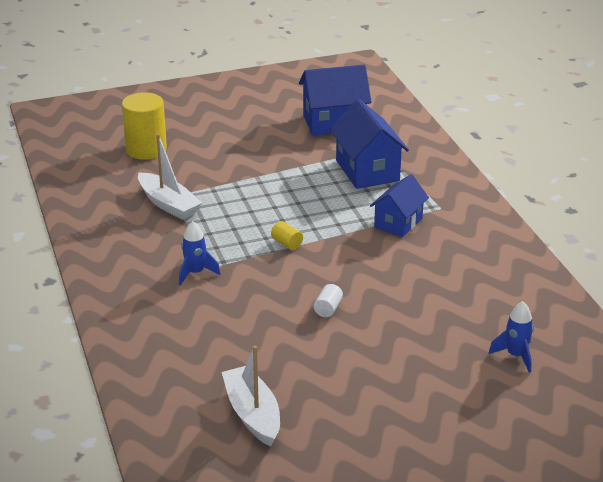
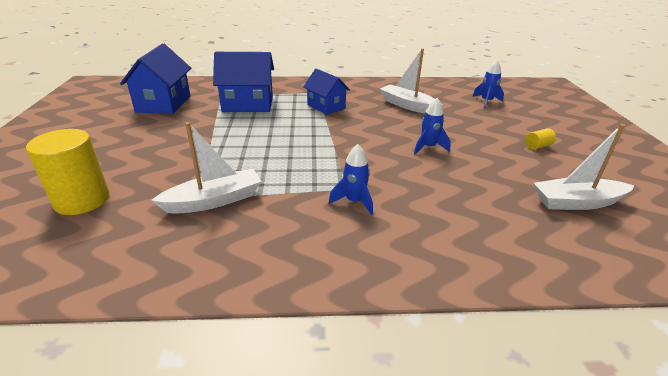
camera: 75 degrees left, 0 degrees up
(287, 243) = (328, 149): yellow cylinder -> yellow cylinder (537, 146)
(328, 309) = (428, 147): white cylinder -> blue rocket
(446, 284) = (408, 106): none -> white boat

